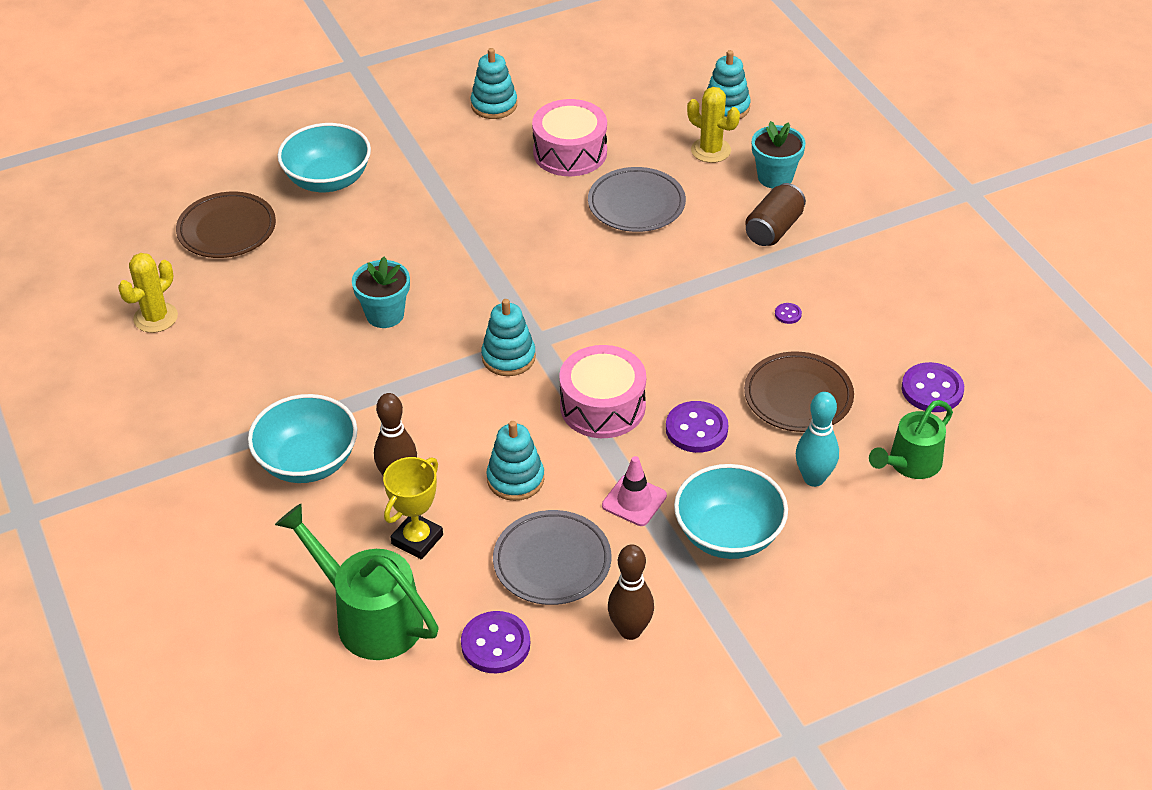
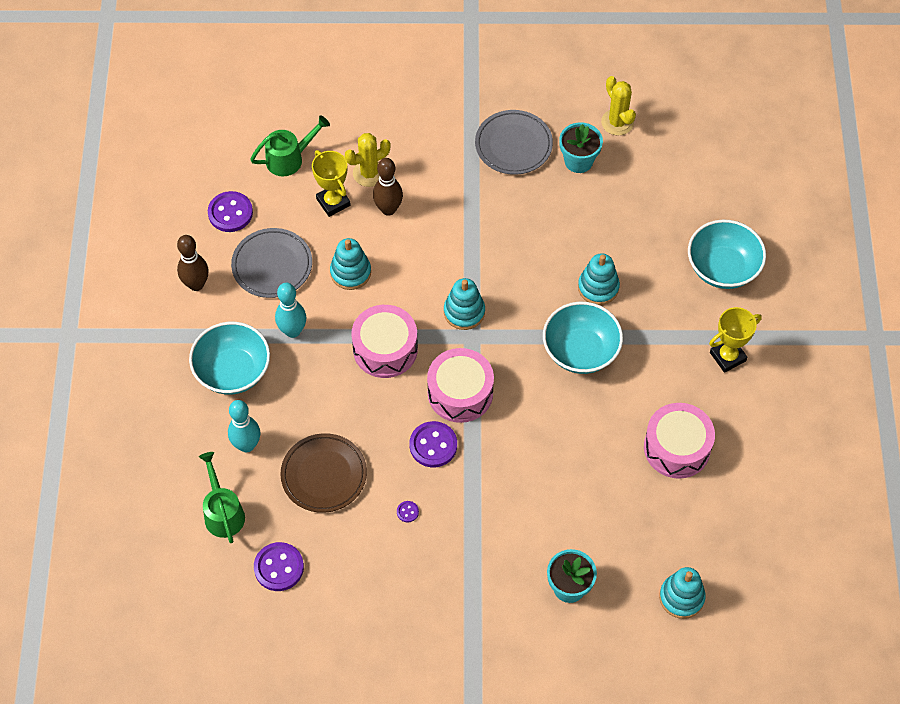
camera: 115 degrees right, 15 degrees up
(227, 229) = (693, 188): brown plate -> none
(307, 462) = (432, 166): turquoise bowl -> turquoise bowl (580, 351)
(368, 617) = (290, 158): green watering can -> green watering can, size x0.66
(385, 315) = (548, 254): turquoise flower pot -> turquoise flower pot (578, 161)
(439, 148) = (727, 357): none -> yellow trophy
(494, 105) = (768, 418): turquoise stacking toy -> turquoise stacking toy (598, 287)
(616, 324) = (460, 393): none -> pink drum
(634, 500) = (292, 331): pink traffic cone -> turquoise bowling pin
(636, 204) = (587, 467): grey plate -> grey plate (513, 145)
(696, 429) = (331, 396): purple button -> purple button (433, 445)
(711, 150) = (628, 555): yellow cactus -> yellow cactus (369, 173)
(774, 229) = (506, 552): brown can -> none

